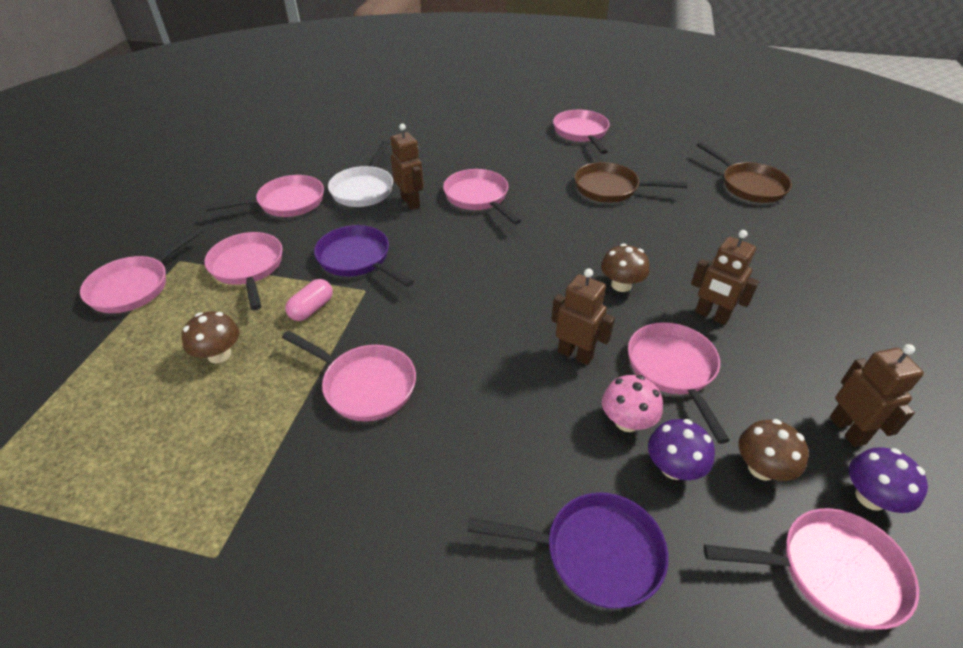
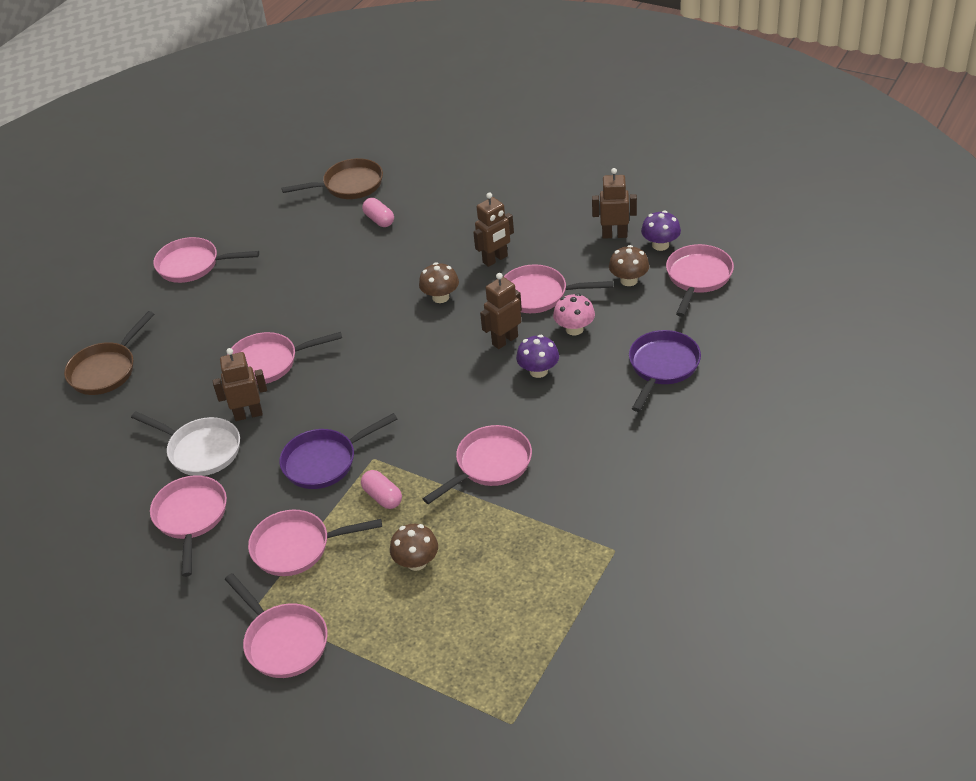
camera: 70 degrees left, 0 degrees up
(611, 188) = (305, 269): brown pan -> brown pan (106, 370)
(673, 467) = (616, 318): purple mushroom -> purple mushroom (538, 371)
(713, 215) = (379, 220): none -> pink capsule

